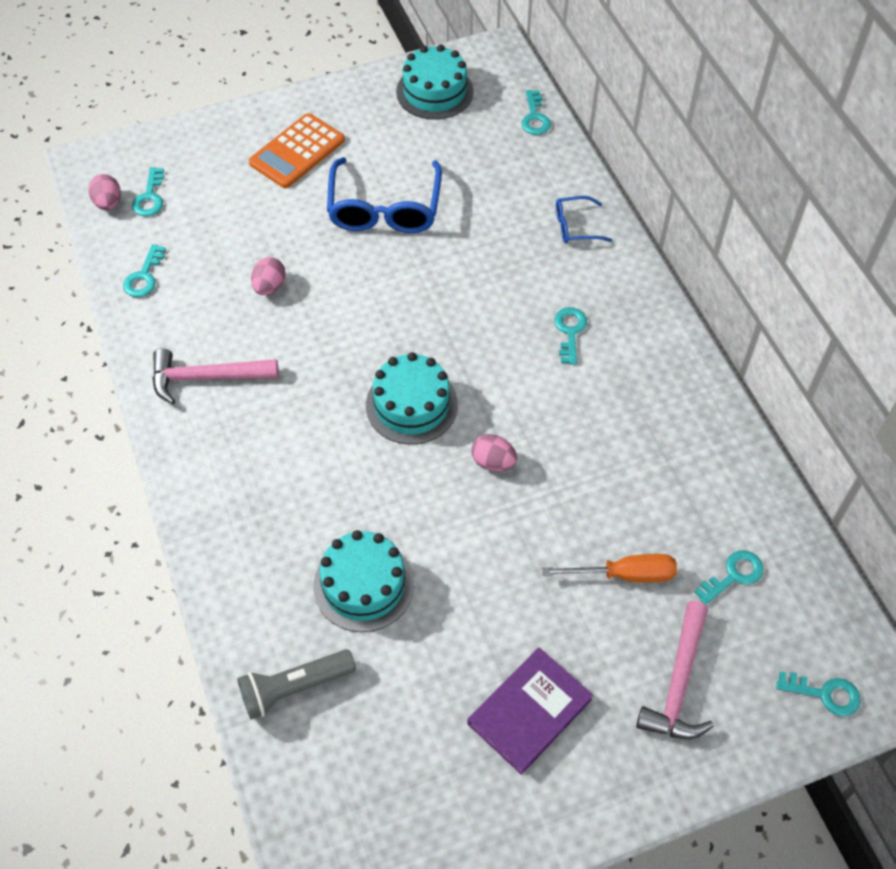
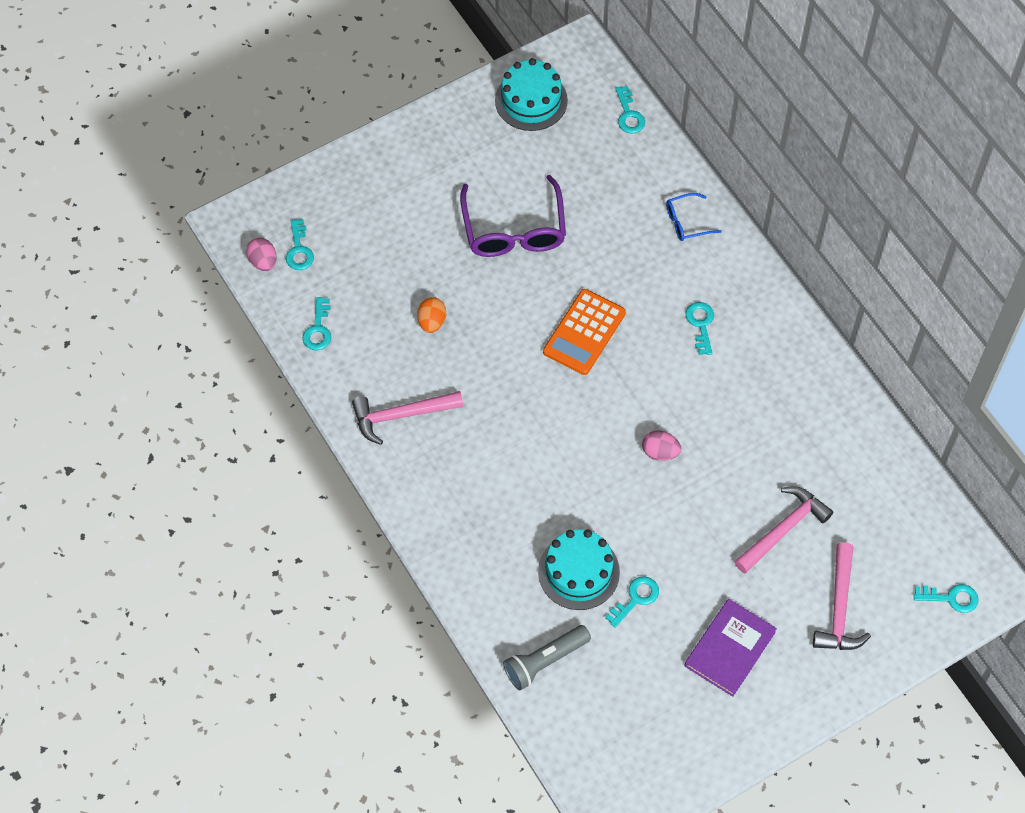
camera: 10 degrees left, 5 degrees up
(269, 287) = (432, 322): pink egg -> orange egg
(297, 152) = (420, 183): orange calculator -> orange calculator (584, 332)
(384, 208) = (514, 229): blue glasses -> purple glasses
(411, 405) = (581, 412): turquoise cake -> none
(624, 574) = (783, 529): orange screwdriver -> pink hammer
(734, 575) = (869, 516): turquoise key -> turquoise key (636, 598)

